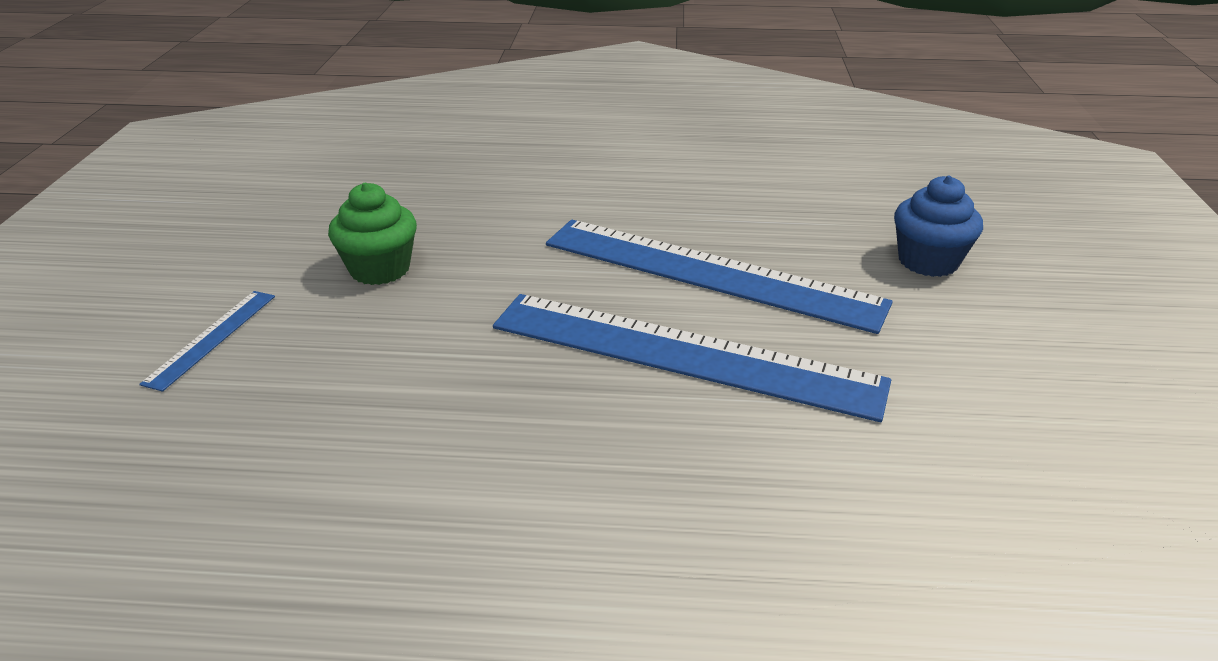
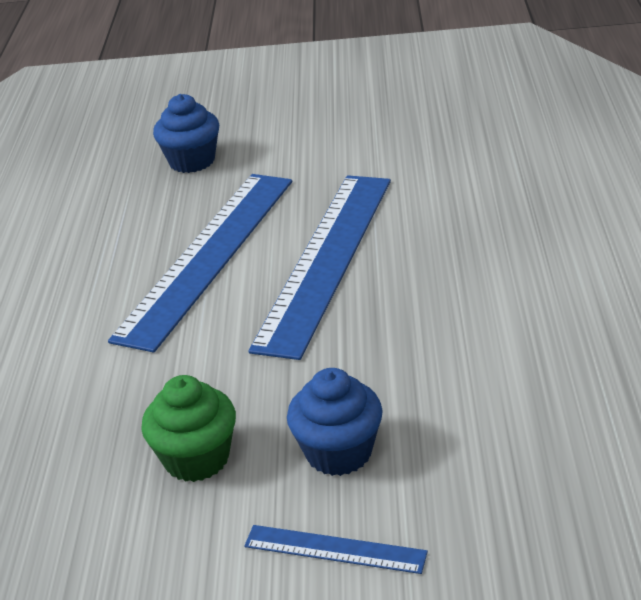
camera: 90 degrees left, 0 degrees up
(334, 346) = (339, 452): none -> blue cupcake

